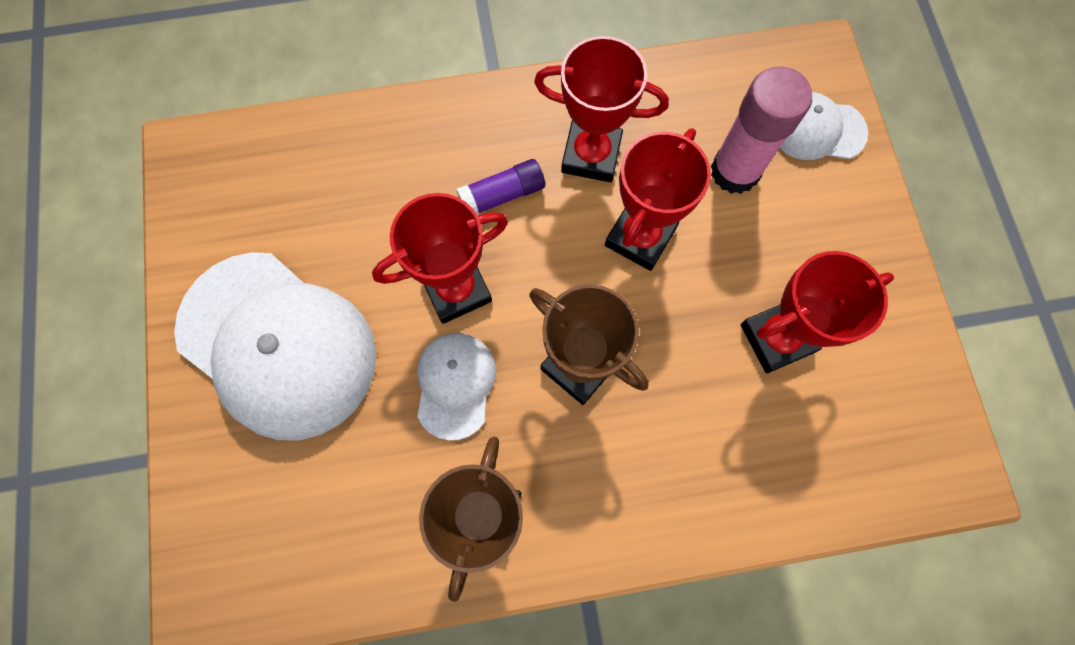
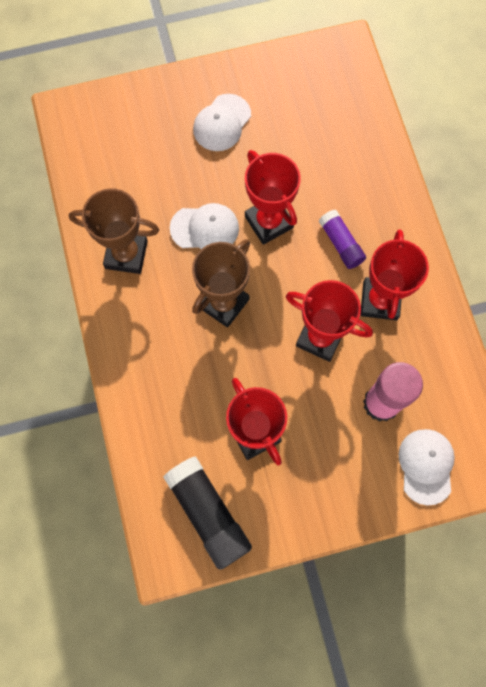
camera: 85 degrees right, 0 degrees up
(277, 345) = (222, 123): white cap -> white cap, size x0.50
(891, 412) = (208, 513): none -> black glue stick

